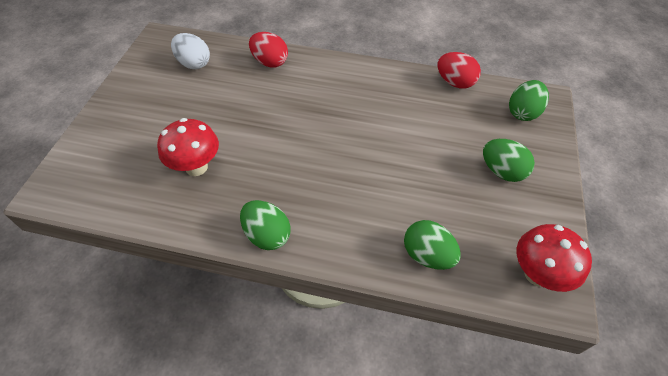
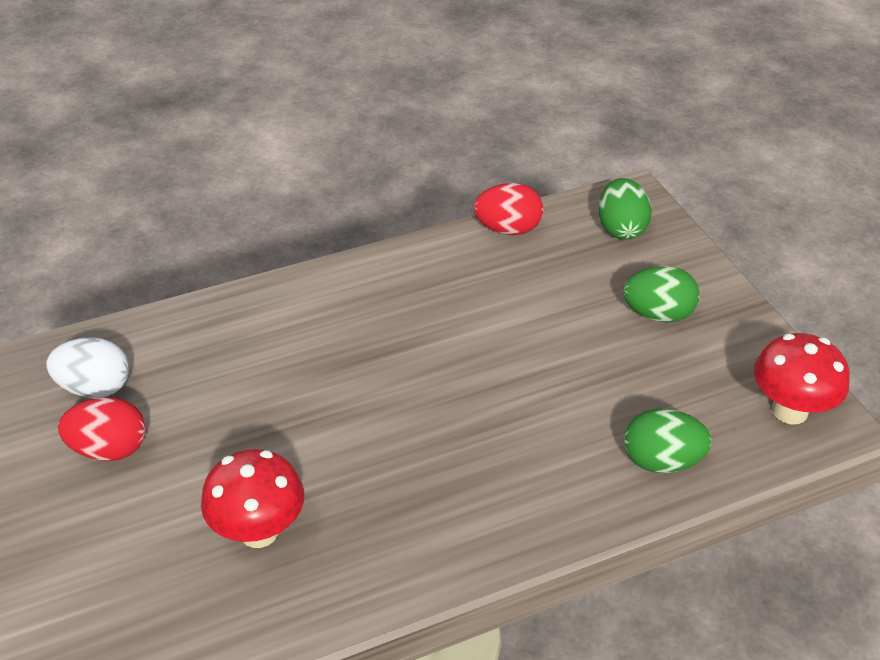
camera: 35 degrees left, 10 degrees down
(267, 235) = (449, 557): green egg -> none
(270, 62) = (220, 325): red egg -> red egg (109, 449)

